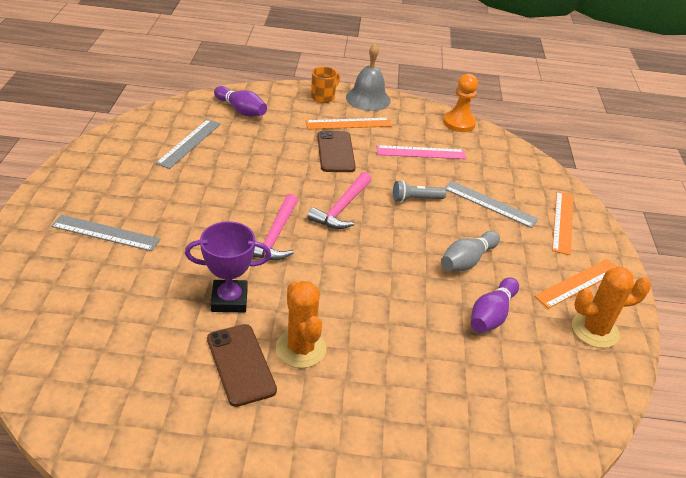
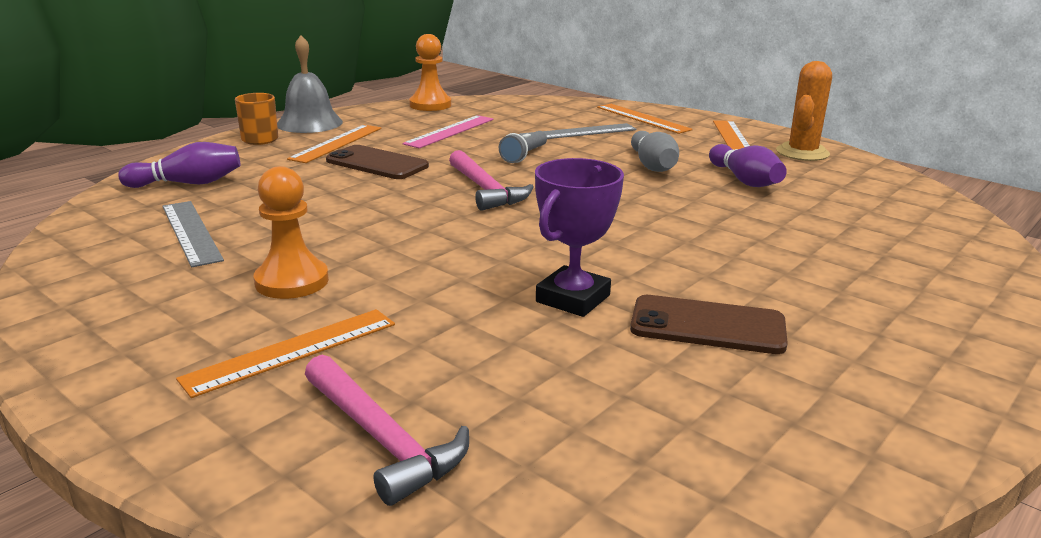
camera: 50 degrees left, 15 degrees down
(105, 233) = (292, 351): grey ruler -> orange ruler
(167, 199) = (292, 281): none -> orange pawn
(275, 236) = (484, 237): pink hammer -> pink hammer (383, 439)
(301, 348) = (711, 281): orange cactus -> none

